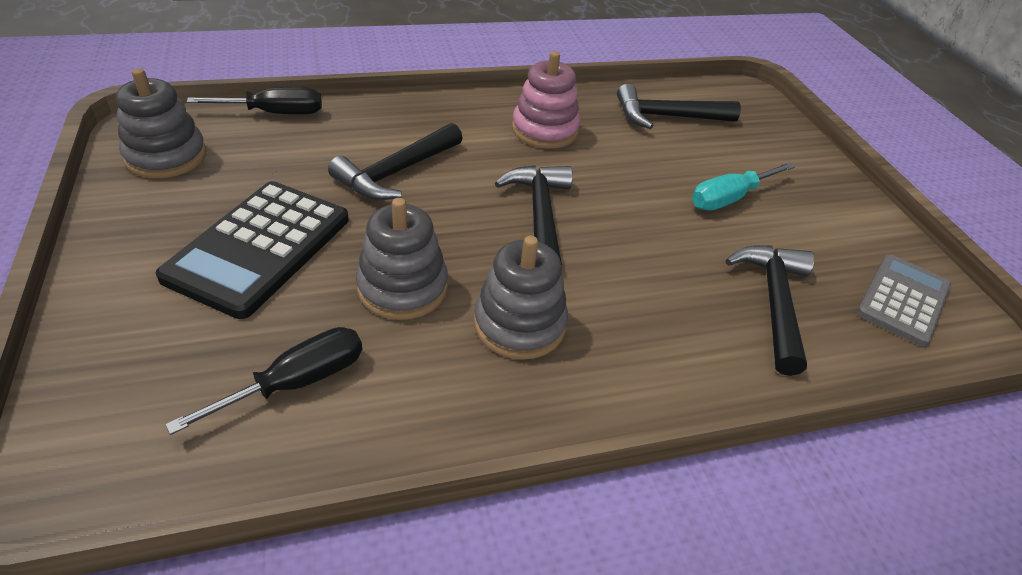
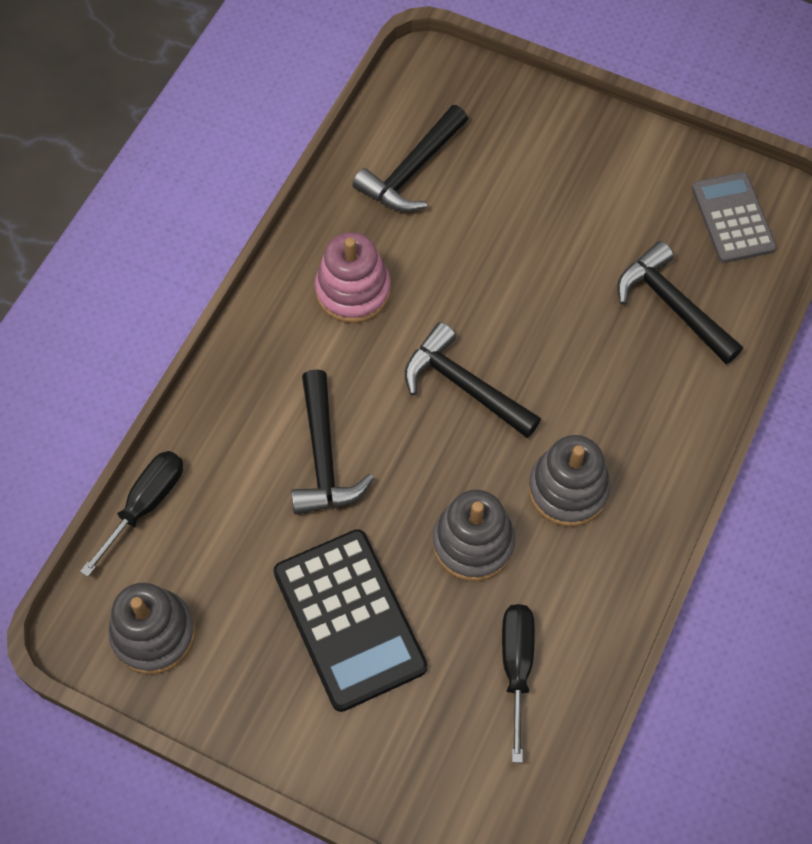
camera: 45 degrees left, 20 degrees up
(729, 198) = (551, 227): turquoise screwdriver -> none

